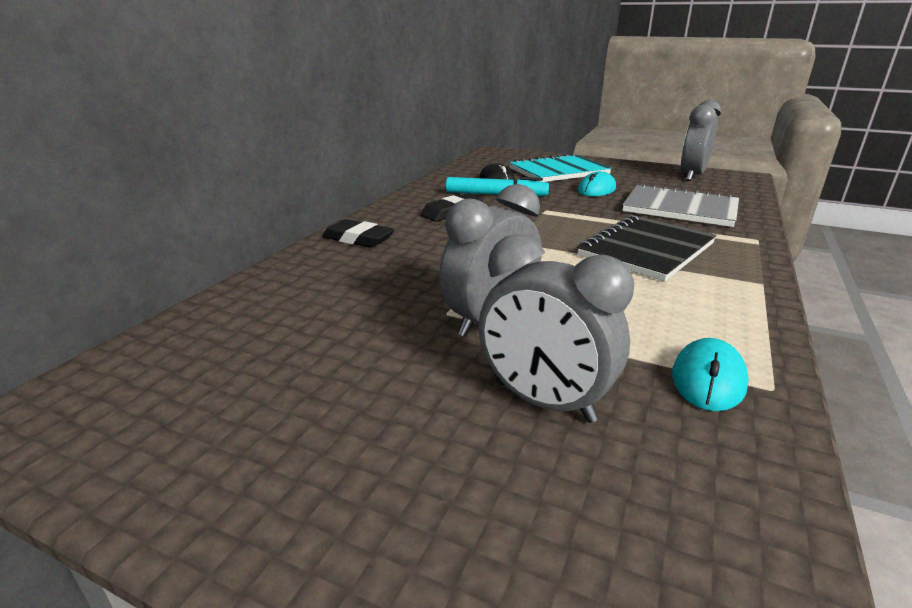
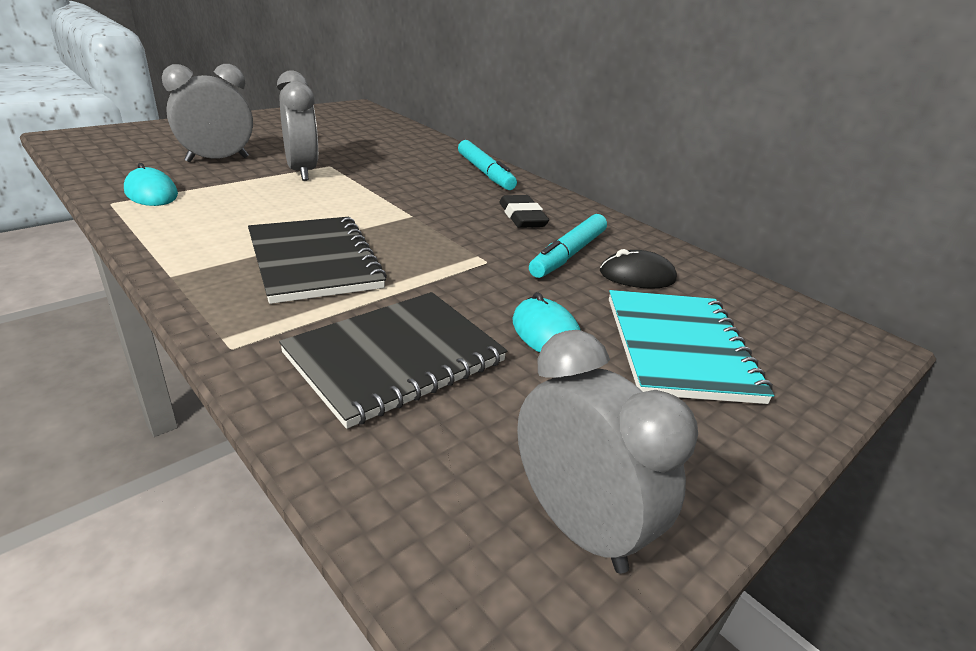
camera: 110 degrees right, 5 degrees up
(358, 239) = (485, 173): black eraser -> turquoise marker
(680, 209) = (395, 358): grey notebook -> black notebook

